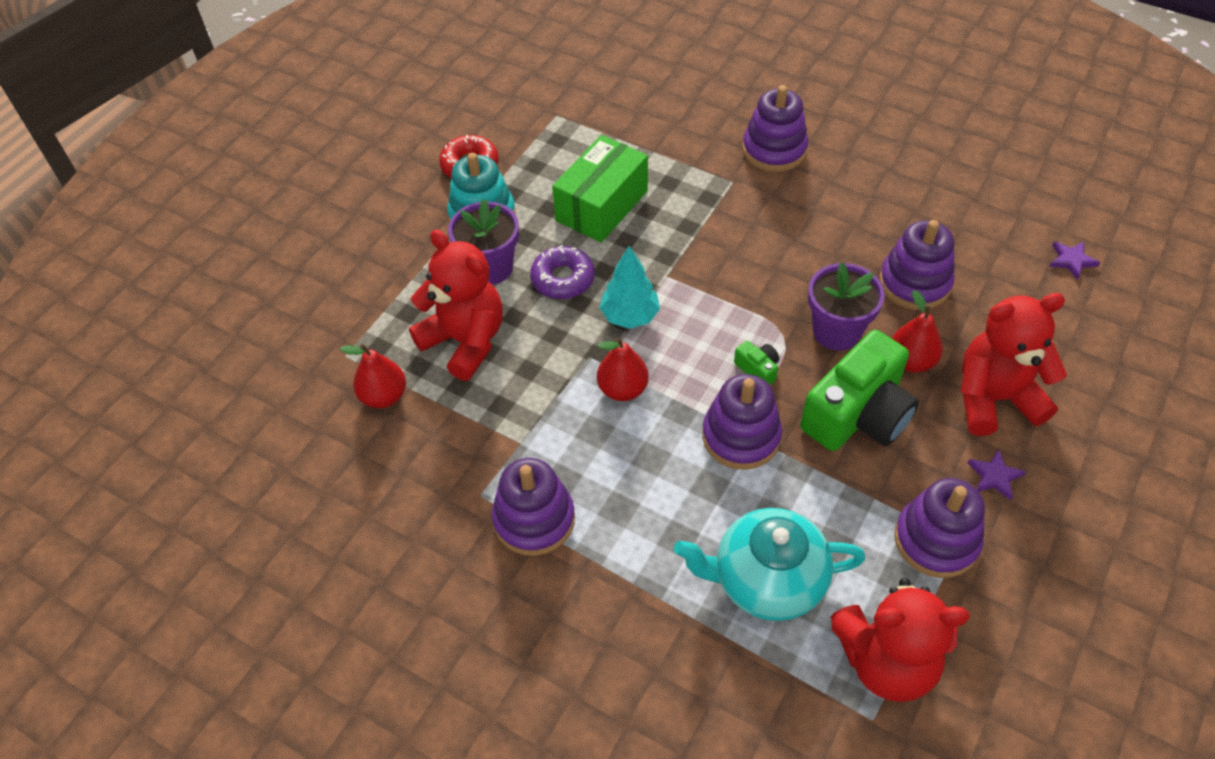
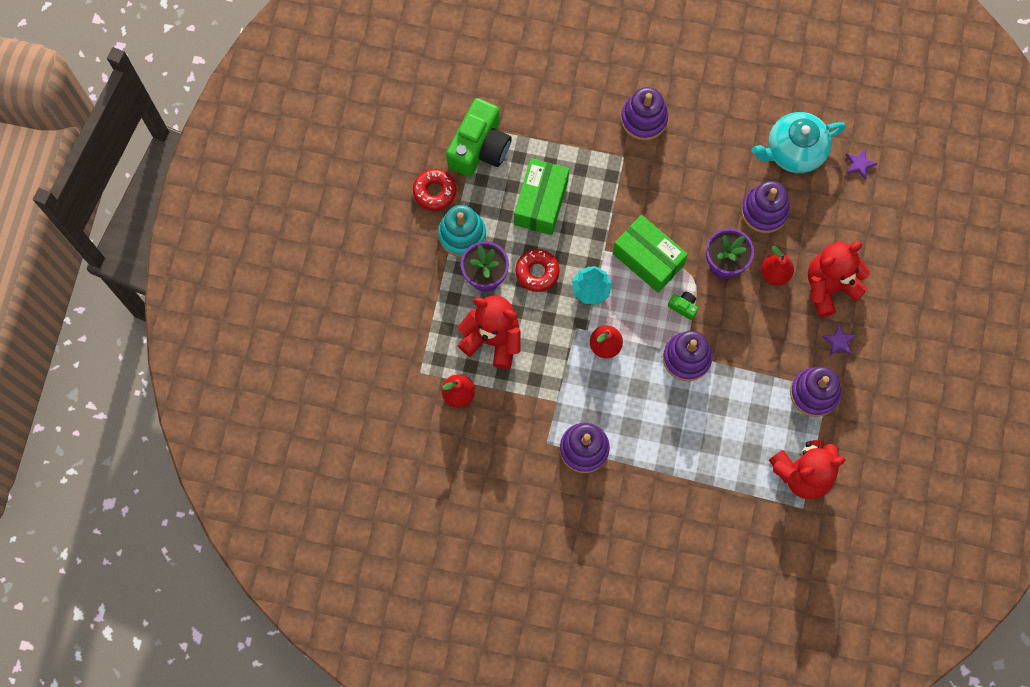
camera: 20 degrees left, 20 degrees up
(563, 279) = (537, 272): purple donut -> red donut
(725, 300) = (648, 259): none -> green box
(766, 580) = (727, 446): turquoise teapot -> turquoise teapot (793, 151)
(858, 414) = (752, 321): green camera -> green camera (480, 148)

